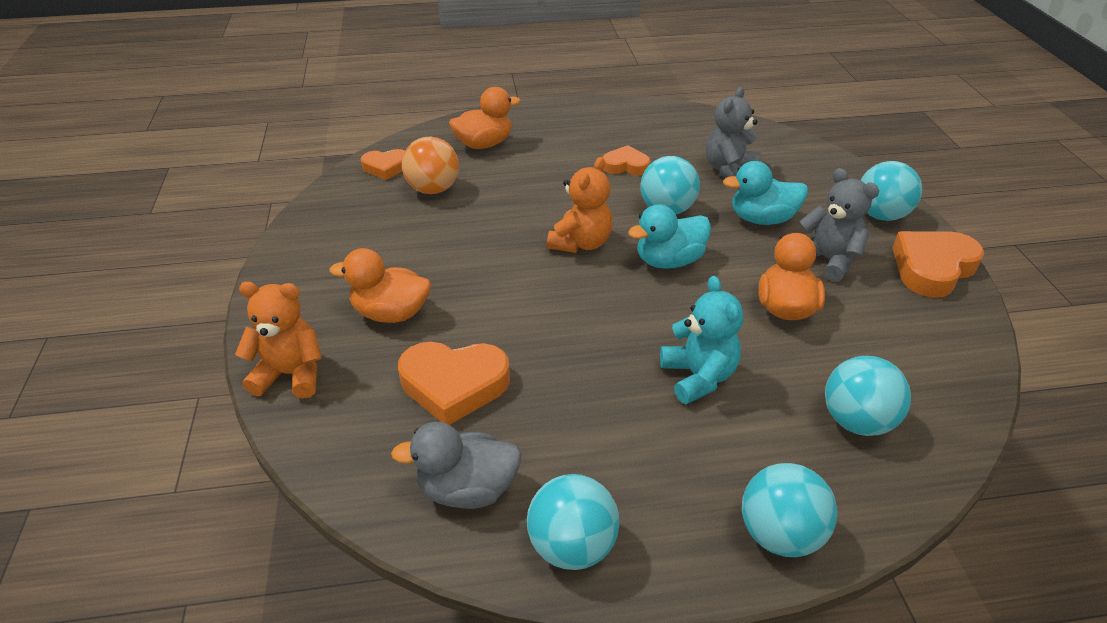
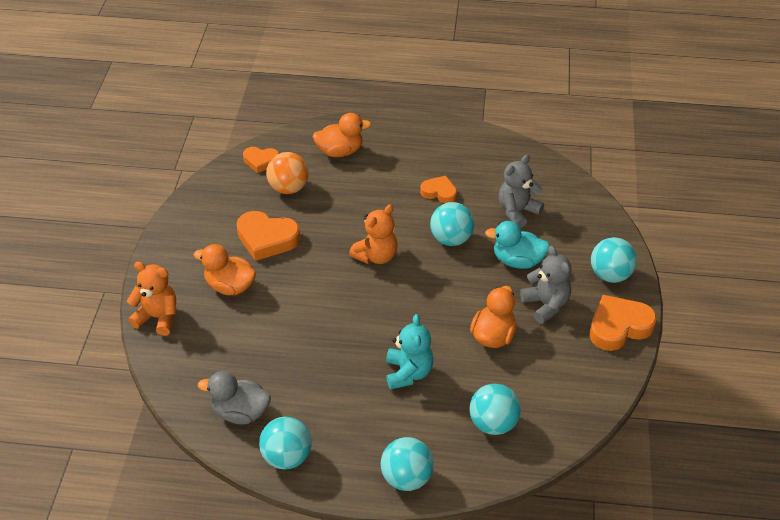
camera: 15 degrees right, 5 degrees up
(454, 385) = (254, 346): orange heart -> orange heart (267, 239)
(669, 261) = (431, 283): turquoise duck -> none

